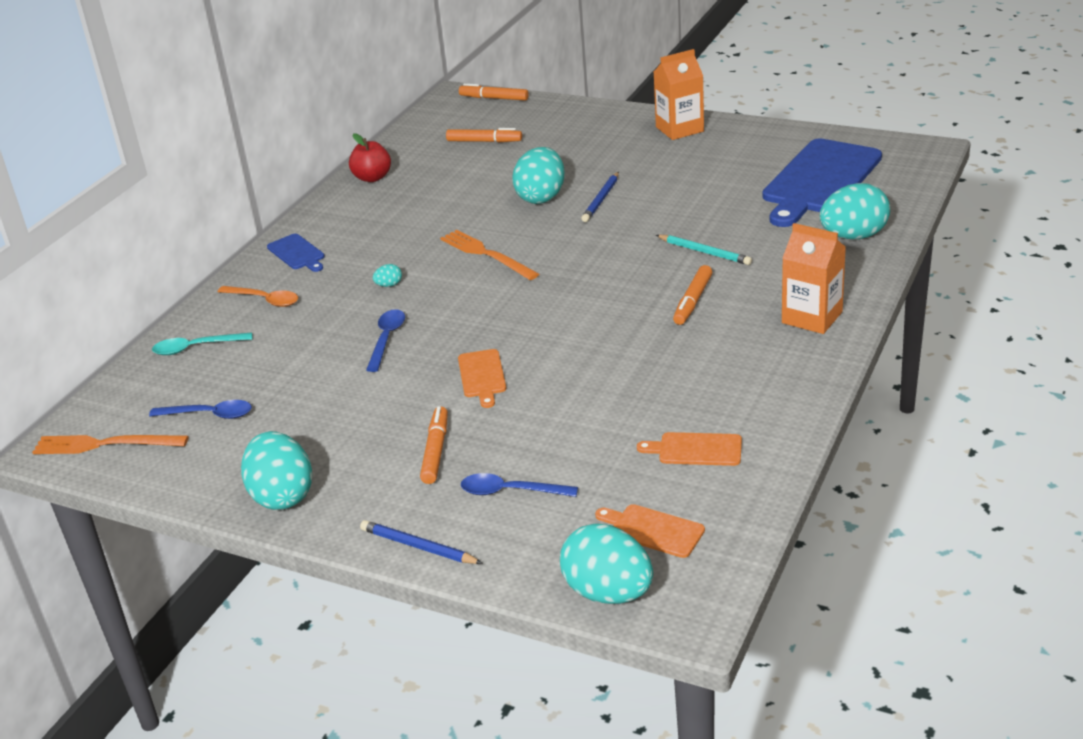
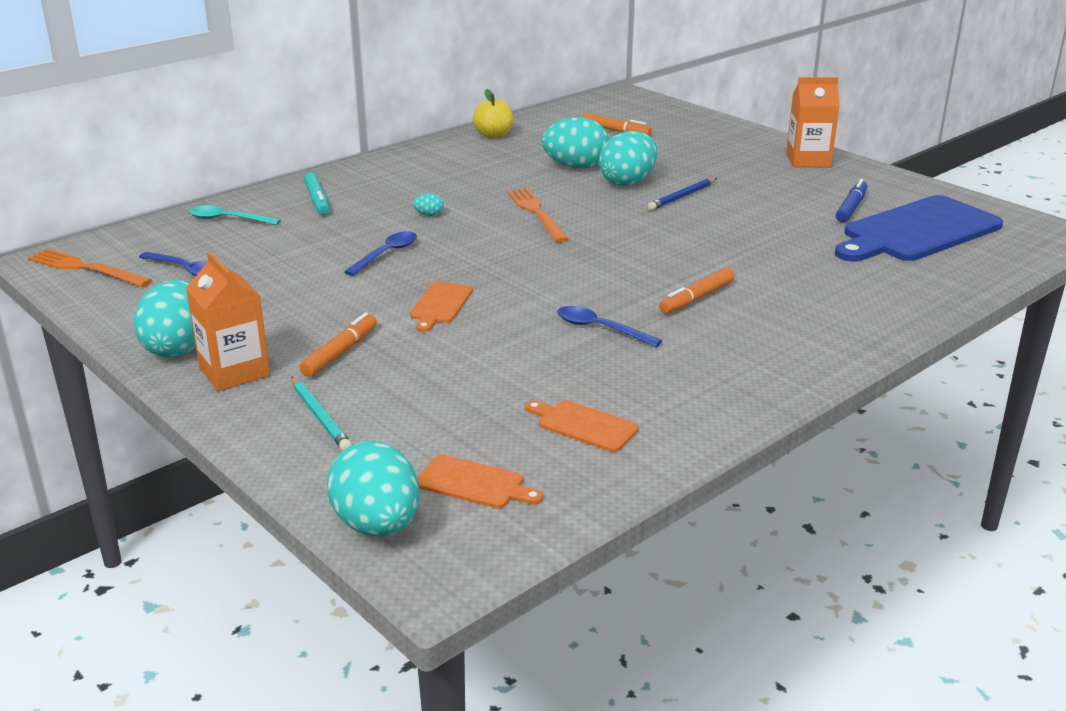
camera: 20 degrees right, 5 degrees down
(265, 300) = (317, 200): orange spoon -> turquoise marker
(297, 253) = (377, 173): blue cutting board -> none
(372, 178) = (493, 135): red apple -> yellow apple
(418, 546) = (246, 425): blue pencil -> none
(494, 98) = (654, 102): orange marker -> none
(510, 491) = (372, 406): blue spoon -> blue spoon (600, 328)
(653, 530) = (474, 483): orange cutting board -> orange cutting board turned 150 degrees clockwise
(704, 252) = (745, 261): turquoise pencil -> turquoise pencil (320, 417)
(751, 170) = (851, 207): none -> blue marker
(812, 317) = (808, 344): orange carton -> orange carton (234, 372)
(853, 236) = (914, 286): turquoise egg -> turquoise egg (575, 167)

